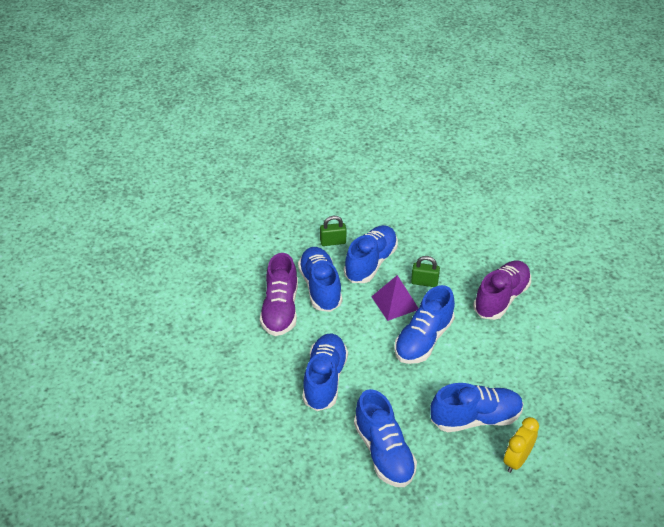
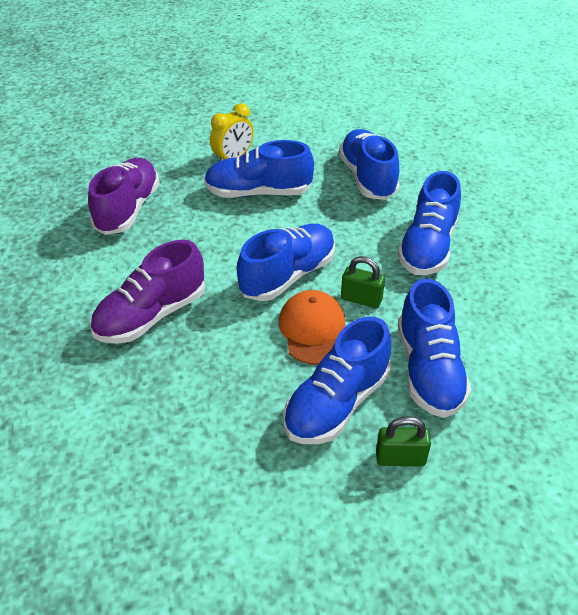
camera: 170 degrees left, 0 degrees up
(280, 309) = (493, 343): purple shoe -> purple shoe (128, 209)
(395, 302) = (313, 330): purple pyramid -> orange cap
(424, 282) = (257, 356): green padlock -> green padlock (361, 299)

